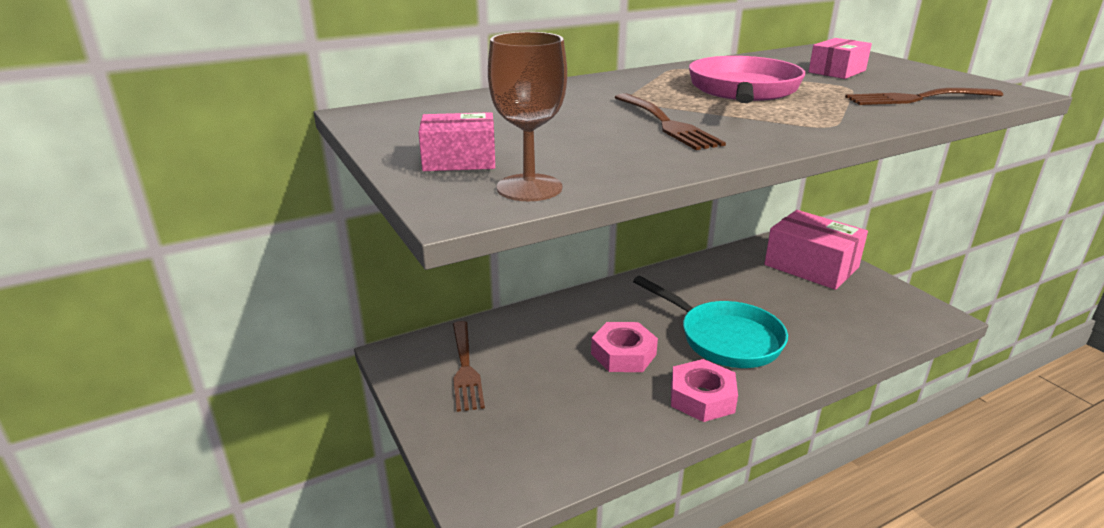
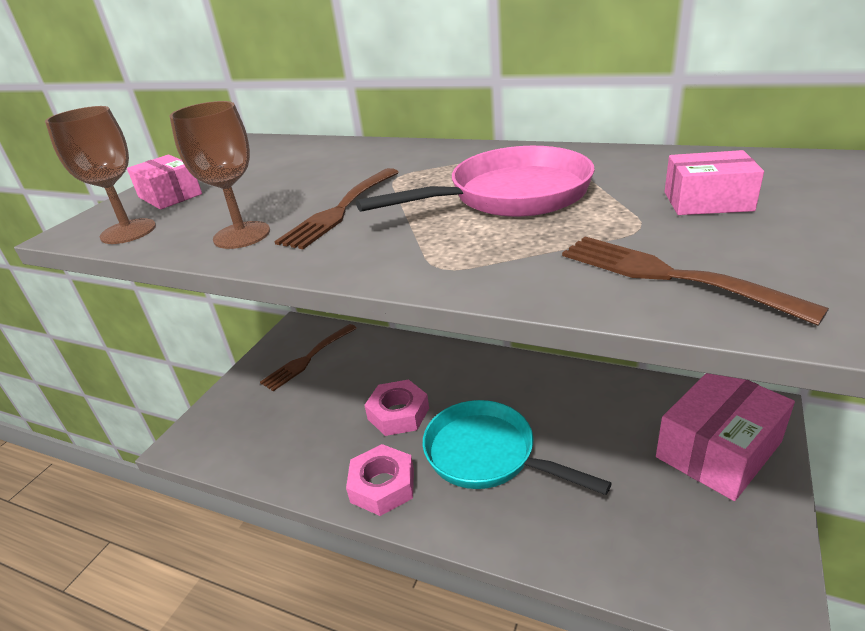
camera: 55 degrees right, 5 degrees up
(650, 155) = (242, 235): none -> brown goblet
(724, 338) = (487, 455): turquoise pan -> turquoise pan turned 120 degrees clockwise
(811, 266) = (718, 449): pink box -> pink box turned 45 degrees clockwise

